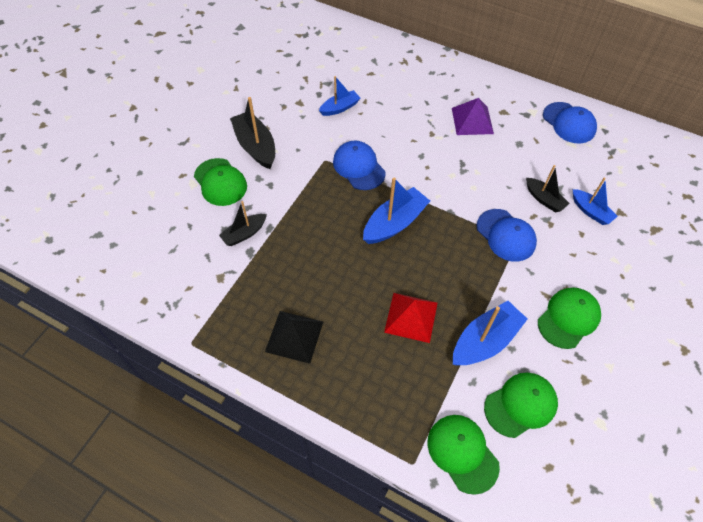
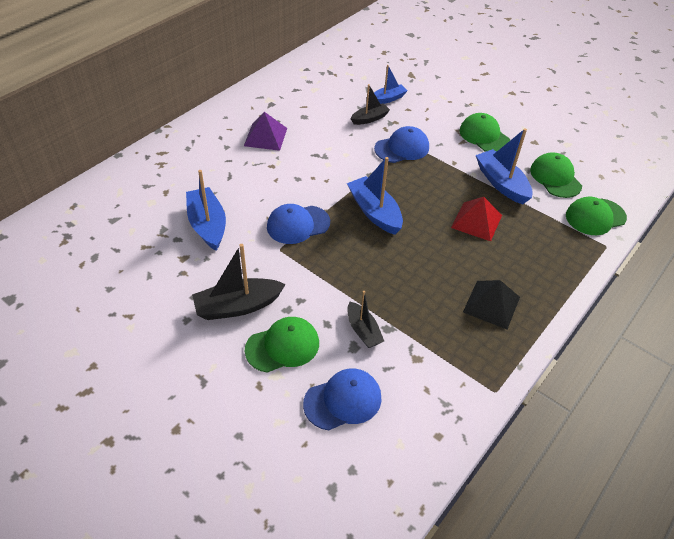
camera: 80 degrees left, 10 degrees down
(340, 108) = (207, 225): blue boat -> blue boat, size x1.61
(569, 123) = (291, 84): blue cap -> blue cap (343, 400)

